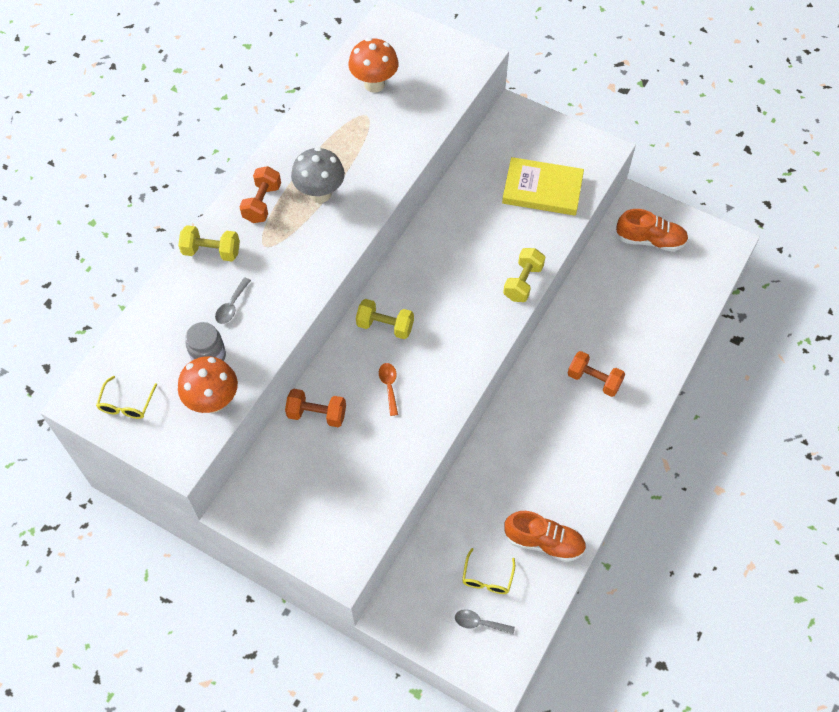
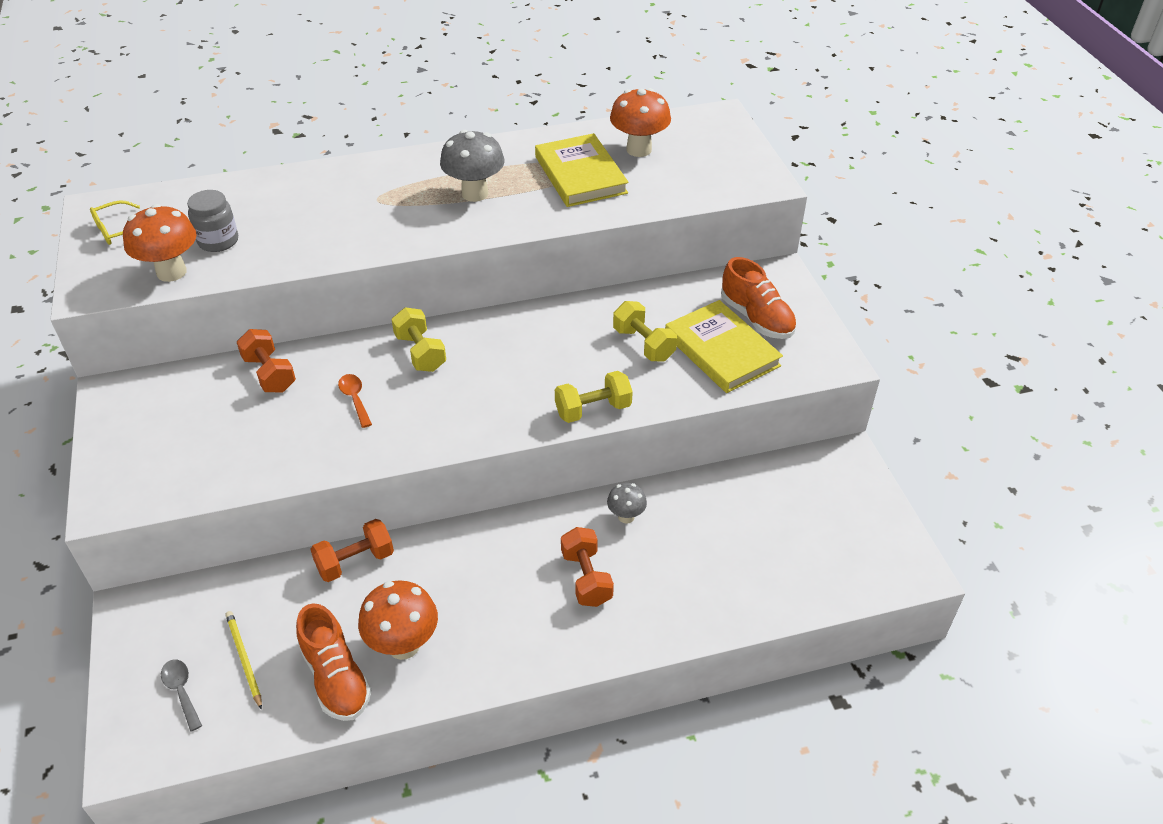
camera: 45 degrees right, 15 degrees down
(211, 251) = (333, 177): yellow dumbbell -> yellow dumbbell (643, 344)
(231, 306) = (288, 221): grey spoon -> none
(262, 203) = (420, 171): orange dumbbell -> orange dumbbell (355, 561)
(365, 130) = (580, 175): none -> yellow book
(389, 386) = (355, 399): orange spoon -> orange spoon turned 60 degrees counterclockwise
(487, 578) = (244, 659): yellow glasses -> yellow pencil
(553, 495) = (403, 645): none -> orange mushroom
(572, 329) = (626, 516): none -> grey mushroom
(650, 240) = (819, 502): orange shoe -> orange shoe (756, 318)

